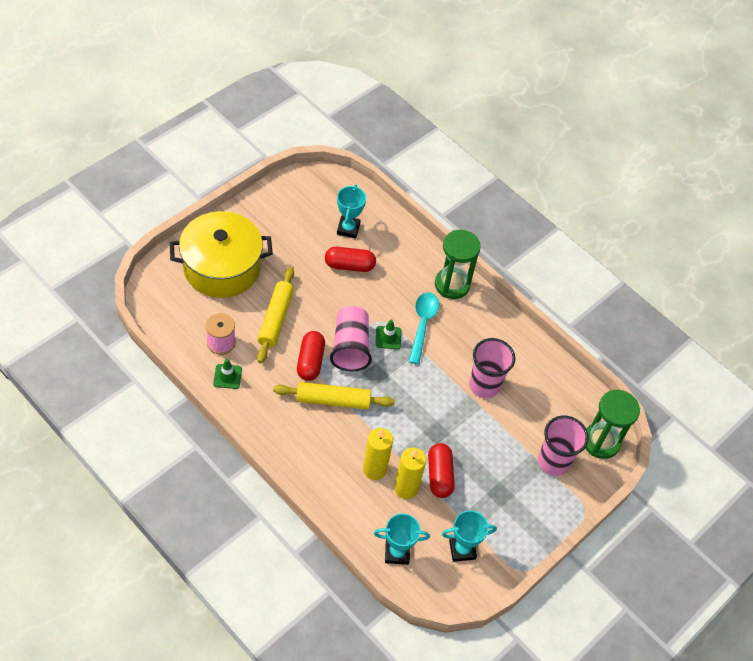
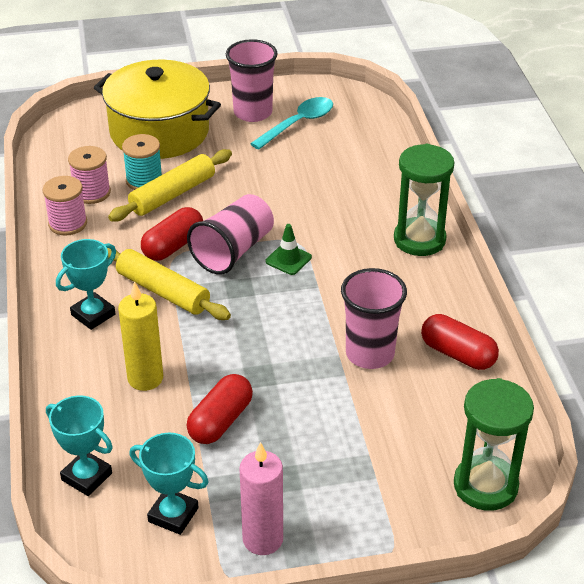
camera: 40 degrees right, 15 degrees down
(227, 376) = (68, 223): green traffic cone -> pink spool
(247, 316) = (144, 180): none -> turquoise spool
(348, 229) = (336, 146): turquoise trophy -> turquoise trophy (93, 314)
(349, 265) = (306, 178): red capsule -> red capsule (457, 354)
(406, 488) = (164, 415): yellow candle -> none
(422, 324) = (344, 263): turquoise spoon -> turquoise spoon (298, 124)
(518, 537) = (263, 539): none -> pink candle
(553, 462) = (392, 477): pink cup -> pink cup (253, 112)

